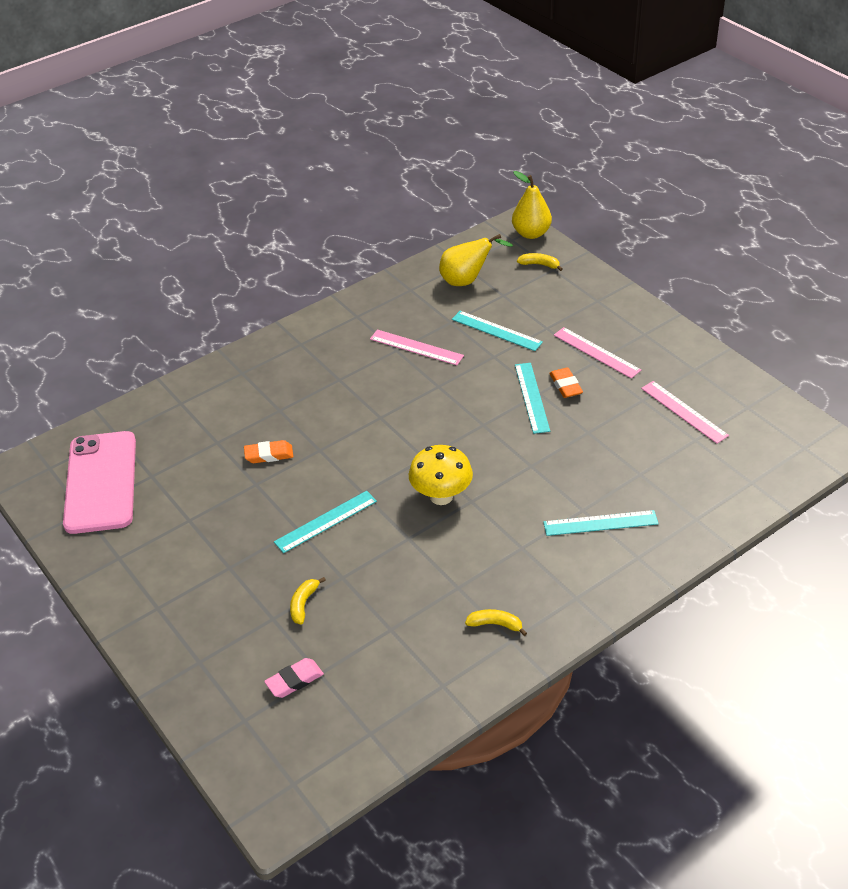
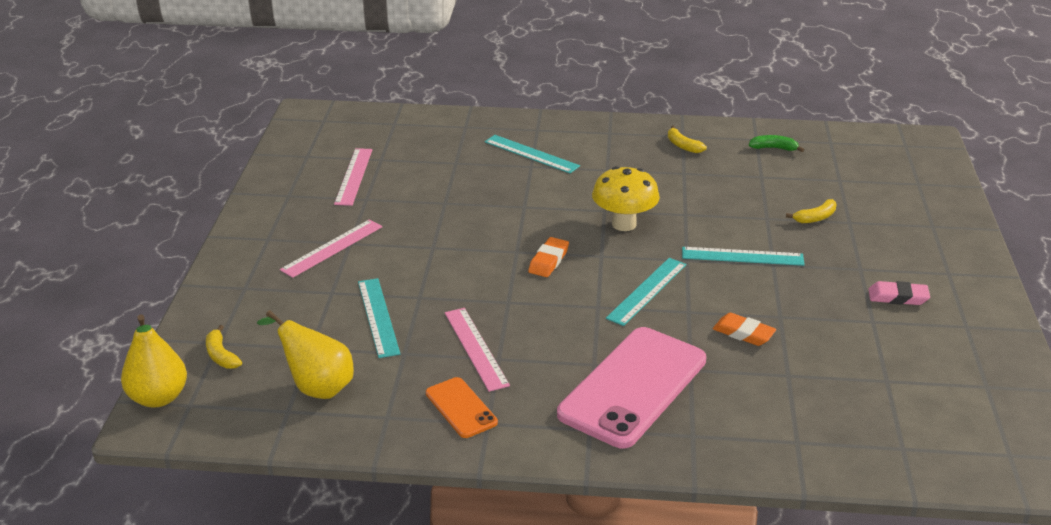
camera: 140 degrees left, 10 degrees down
(101, 482) = (951, 404): pink phone -> pink phone (633, 387)
(294, 680) = (862, 184): pink eraser -> pink eraser (898, 297)
(380, 314) = (461, 408): none -> orange phone
(414, 681) = (773, 148): none -> green banana
(531, 397) = (445, 247): turquoise ruler -> turquoise ruler (647, 291)
(565, 385) = (403, 239): orange eraser -> orange eraser (548, 261)
(596, 352) = (332, 248): pink ruler -> pink ruler turned 45 degrees clockwise

